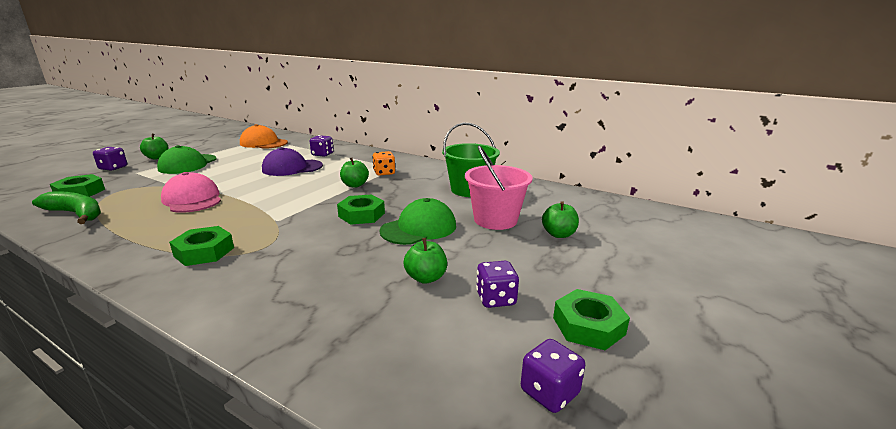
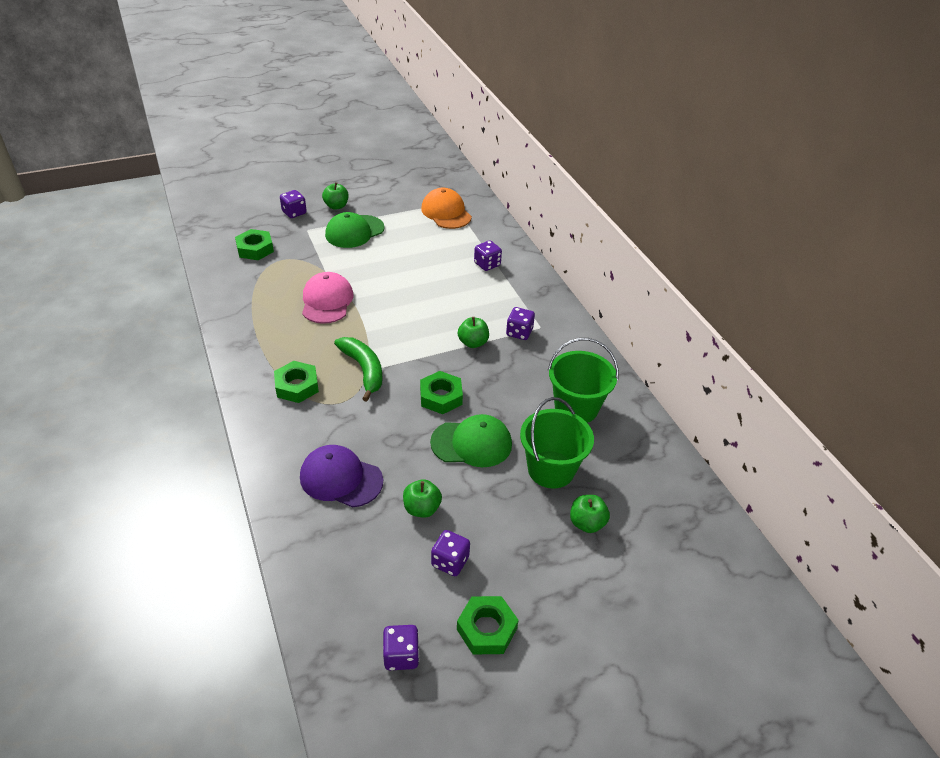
camera: 35 degrees right, 20 degrees up
(76, 214) = (241, 285): green banana -> green banana (364, 370)
(292, 168) = (439, 281): purple cap -> purple cap (341, 478)
(384, 173) = (519, 332): orange dice -> purple dice
(495, 220) = (551, 469): pink bucket -> green bucket

